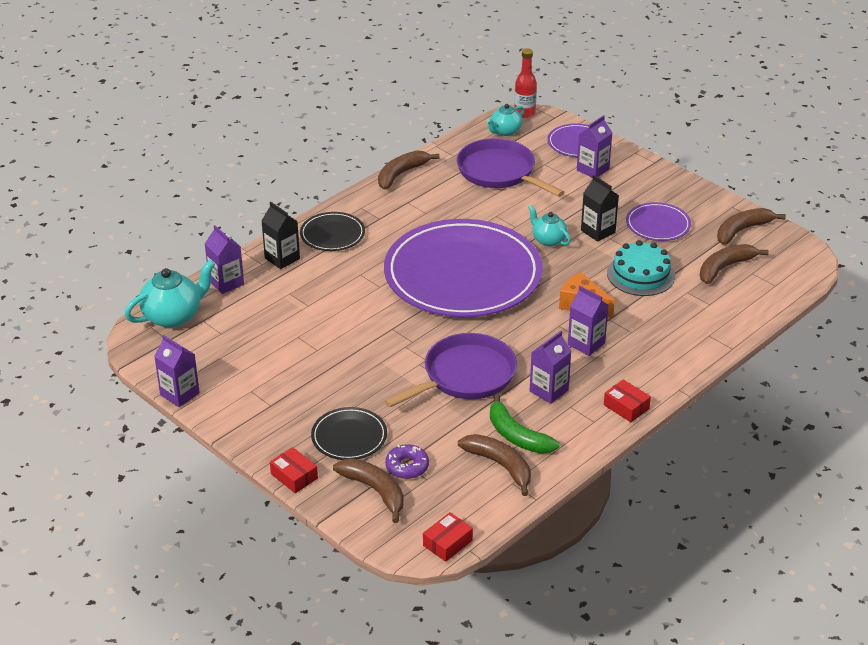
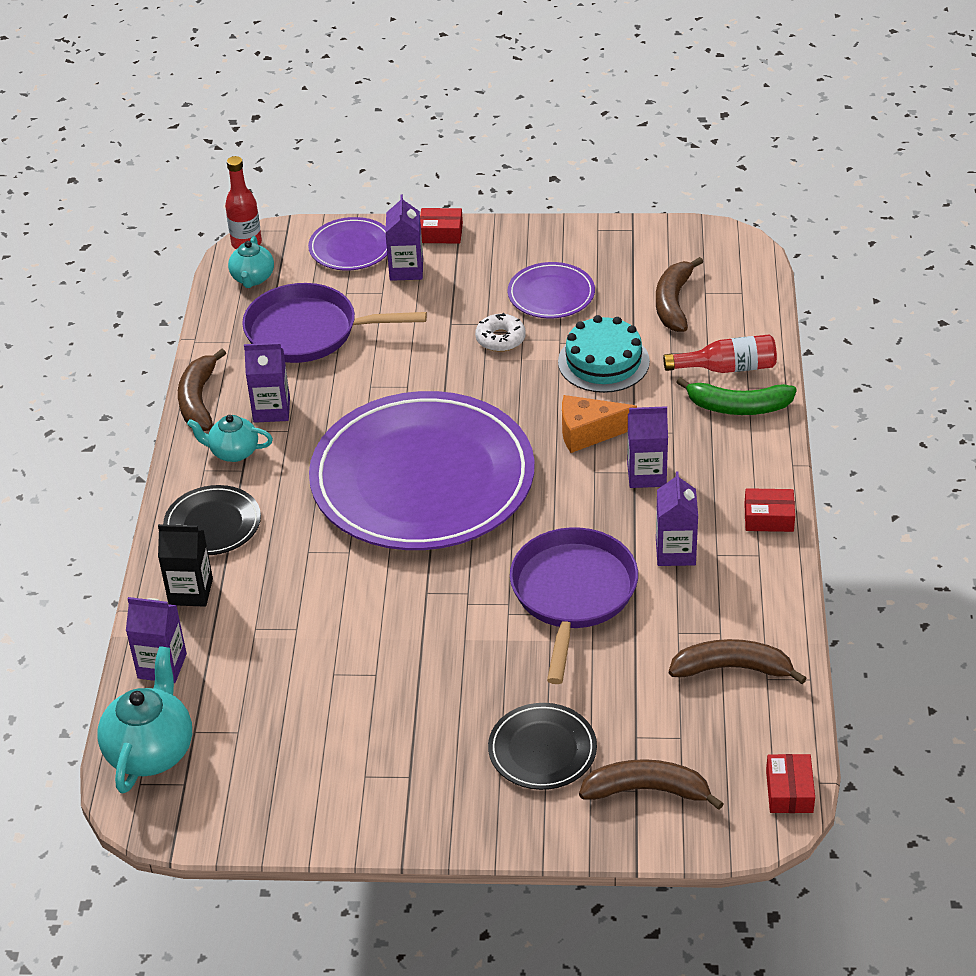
camera: 40 degrees left, 5 degrees up
(179, 394) = (287, 840): purple carton -> purple carton (271, 410)
(294, 476) = (543, 838): red box -> red box (441, 233)
(407, 466) = (644, 738): purple donut -> none
(517, 436) = (707, 624): green banana -> green banana (738, 407)
(548, 240) = (462, 380): turquoise teapot -> turquoise teapot (233, 452)
(598, 231) = (500, 339): black carton -> white donut
(710, 318) = (727, 368): none -> red bottle
(742, 230) = (640, 251): brown banana -> none

